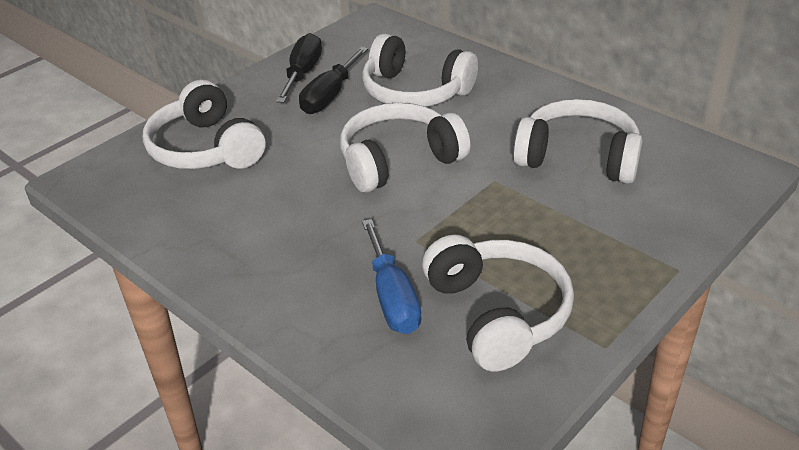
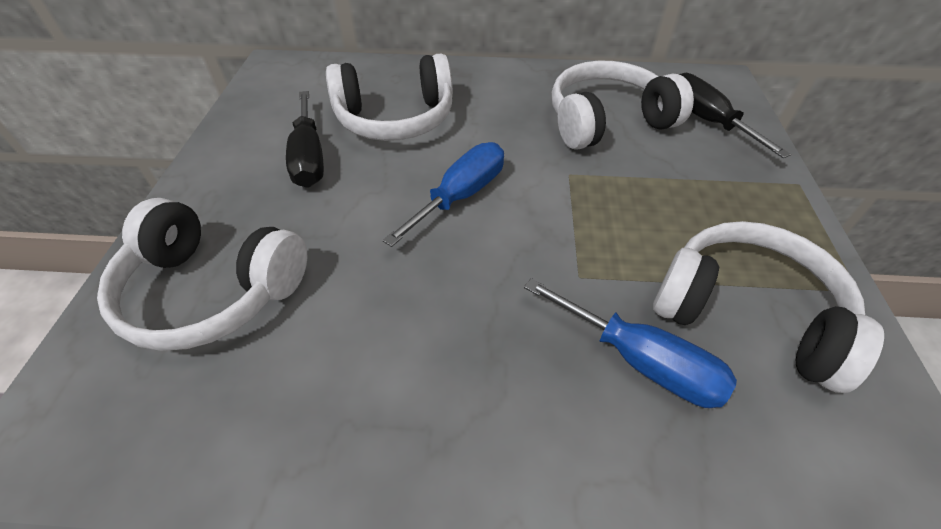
camera: 40 degrees left, 10 degrees up
(302, 73) = (251, 145): black screwdriver -> black screwdriver (706, 120)
(398, 161) = (461, 196): white headphones -> blue screwdriver

